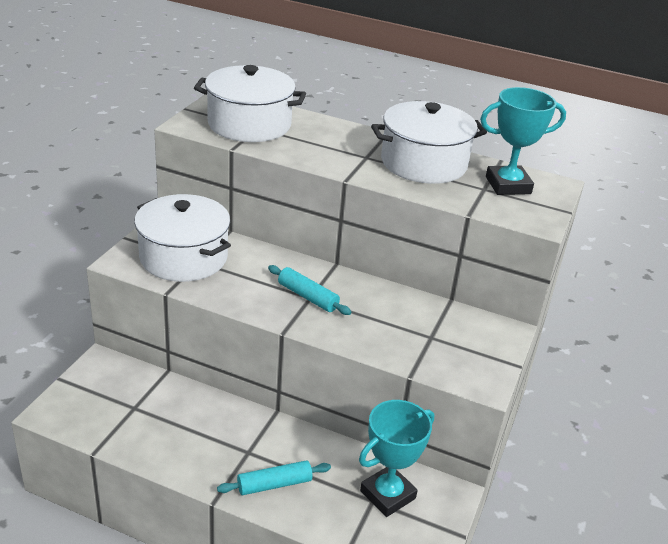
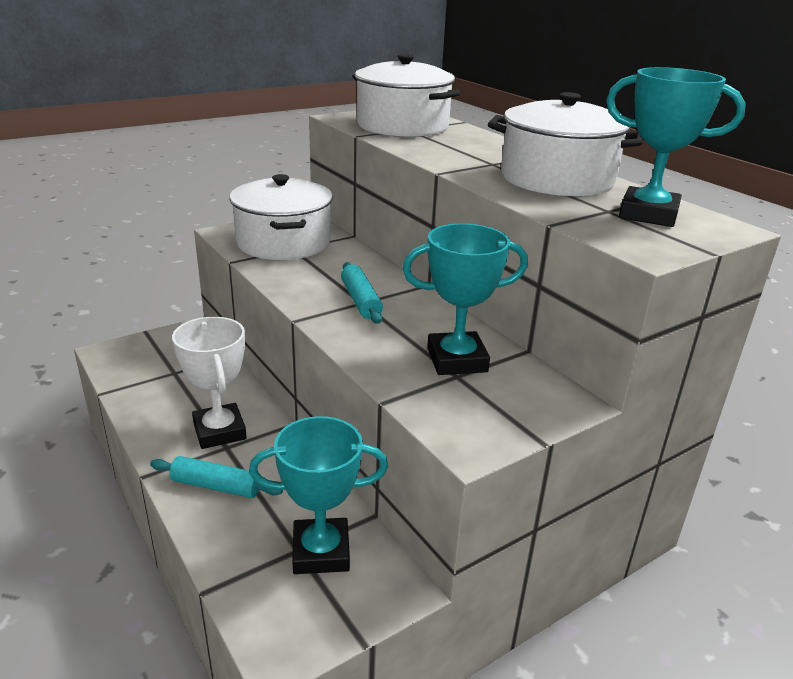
camera: 35 degrees right, 5 degrees down
(229, 442) = (219, 431): none -> white trophy
(419, 324) = (457, 360): none -> turquoise trophy

